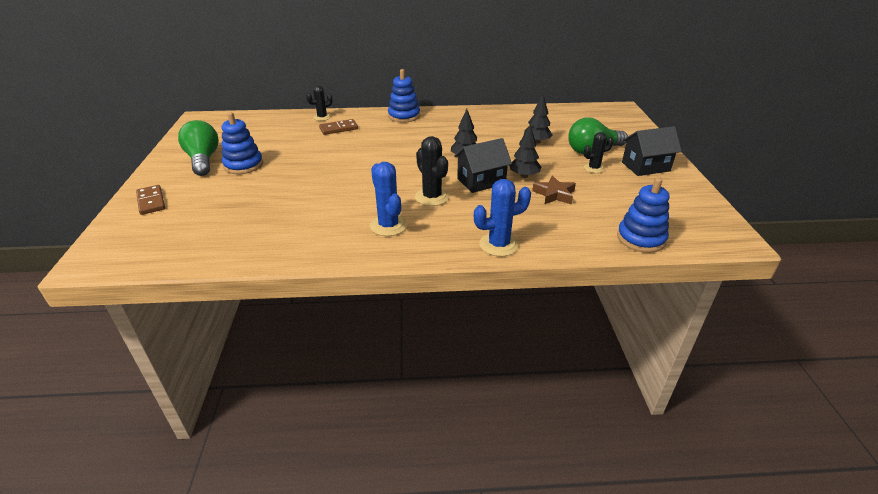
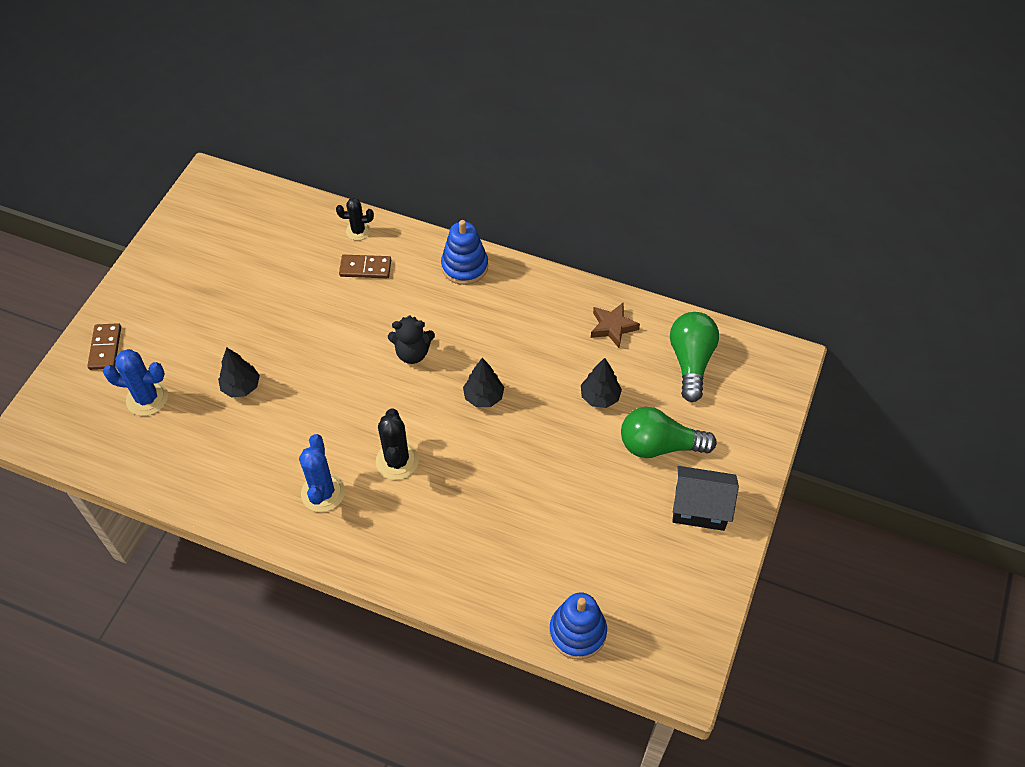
camera: 25 degrees right, 20 degrees up
(203, 160) = (182, 283): green light bulb -> green light bulb (691, 361)
(243, 165) = (221, 311): blue stacking toy -> none
(400, 152) = (412, 353): none -> black teddy bear
(481, 181) = (472, 454): black house -> none
(498, 244) = (417, 574): blue cactus -> blue cactus (147, 398)
(524, 176) = (530, 464): black tree -> black tree (241, 387)
(554, 194) = (540, 515): brown star -> brown star (613, 327)
(594, 168) = (629, 484): black cactus -> none

